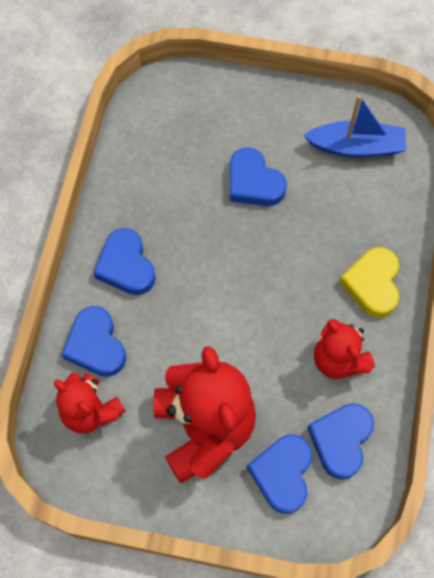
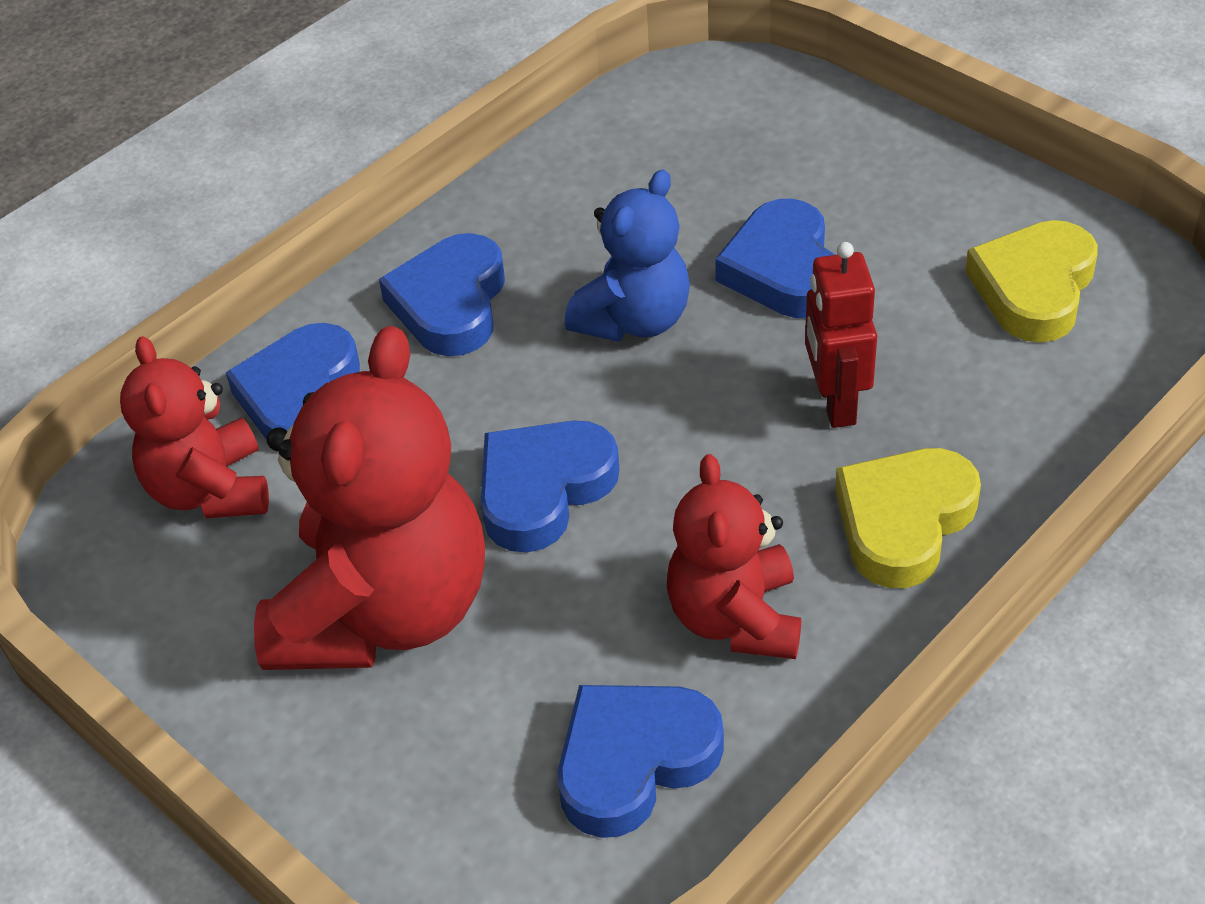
camera: 35 degrees right, 20 degrees down
(209, 237) = (634, 320): none -> blue teddy bear
(282, 474) = (470, 761): blue heart -> blue heart (543, 490)
(314, 240) = (835, 403): none -> red robot
(356, 147) = (1034, 288): blue boat -> yellow heart

